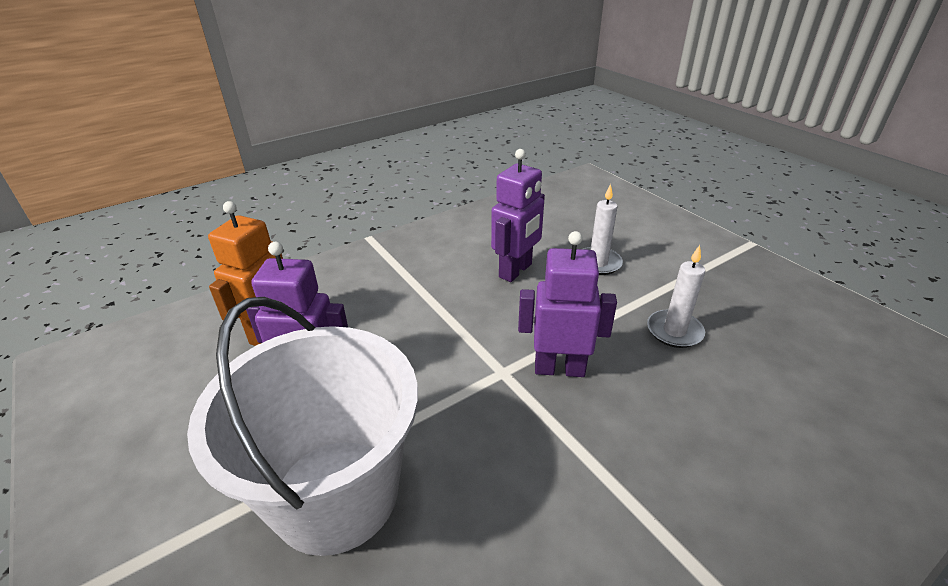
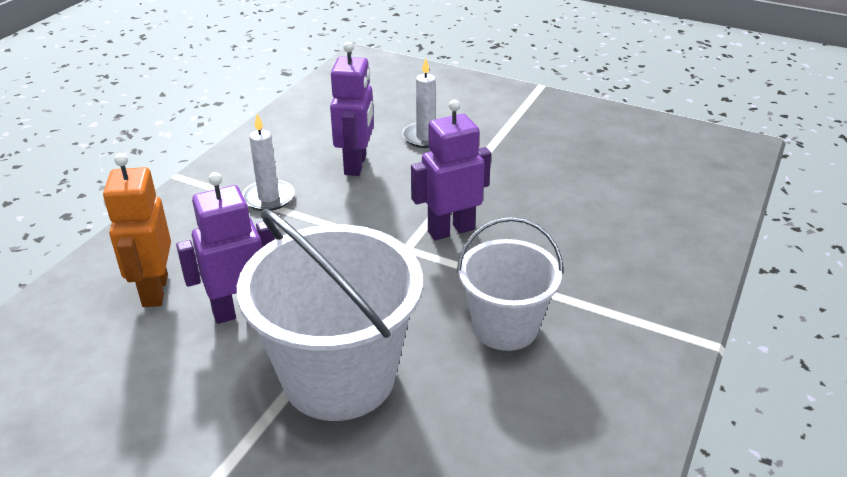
camera: 30 degrees left, 0 degrees up
(542, 515) = (505, 327): none -> white bucket
(674, 331) = (521, 174): white candle -> white candle (268, 198)

